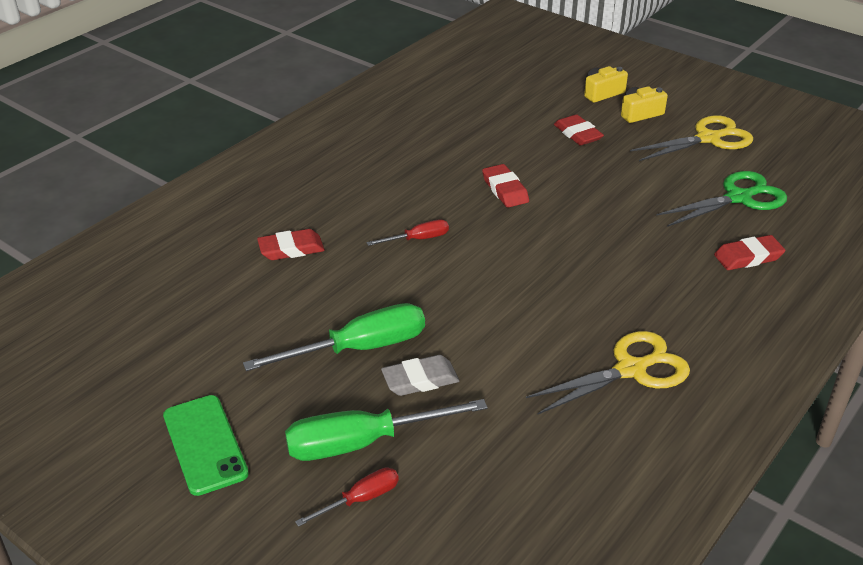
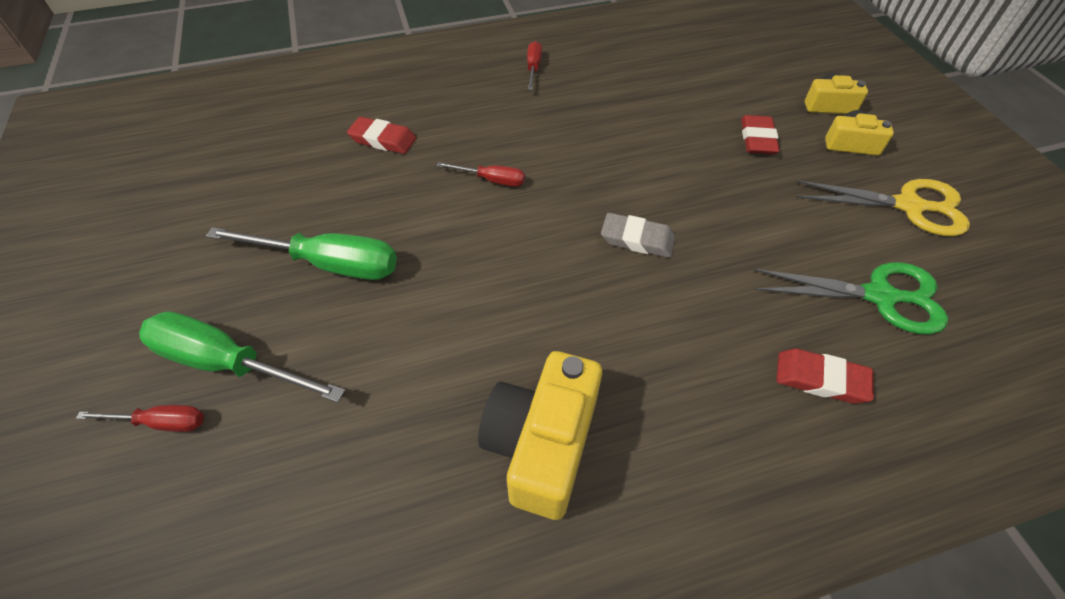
camera: 35 degrees right, 15 degrees up
(205, 444) = (127, 287): green phone -> none
(355, 147) = (533, 68): none -> red screwdriver
(420, 379) = (340, 327): grey eraser -> grey eraser (637, 239)
(505, 190) = (623, 167): red eraser -> none
(631, 370) = (542, 444): yellow scissors -> yellow camera

